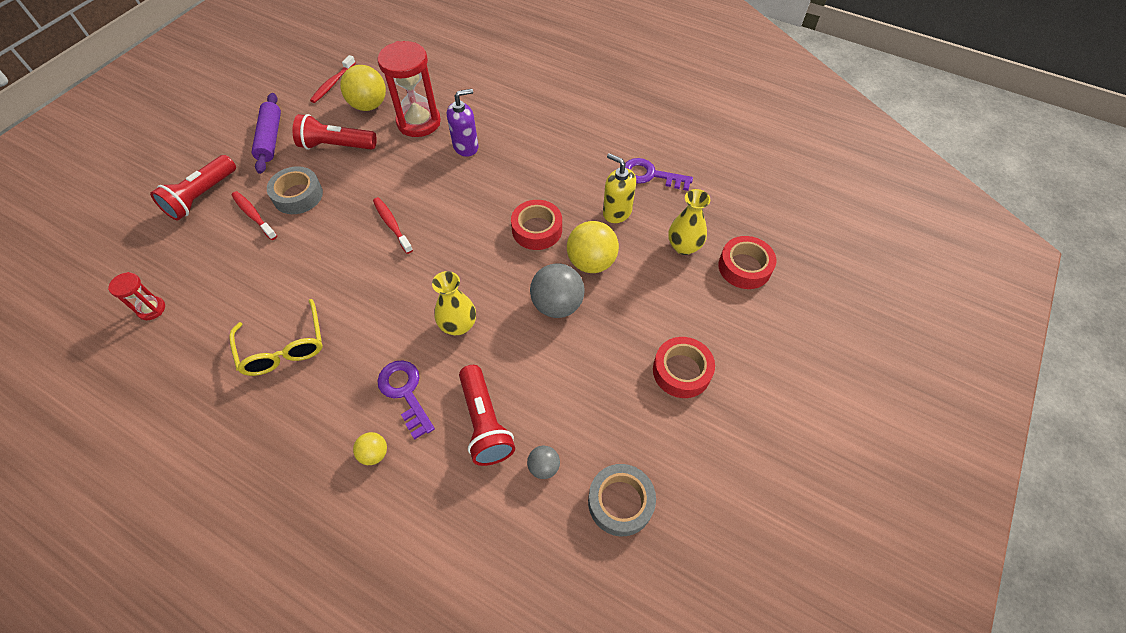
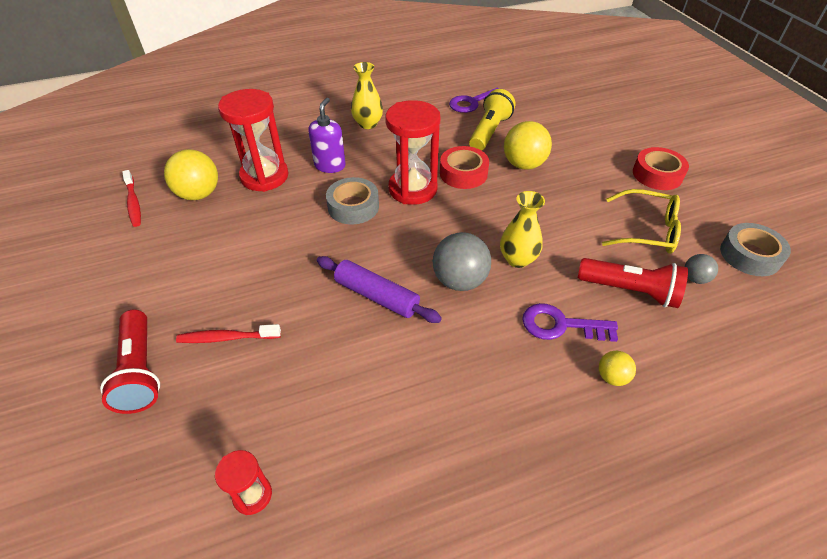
camera: 50 degrees left, 10 degrees down
(270, 138) = (138, 278): purple rolling pin -> purple rolling pin (377, 296)
(284, 348) = (431, 390): yellow glasses -> yellow glasses (647, 230)
(298, 195) = (245, 292): grey tape -> grey tape (353, 207)
(336, 146) = (218, 237): red flashlight -> none
(392, 225) = (363, 246): red toothbrush -> none
(484, 211) = (412, 189): none -> red hourglass
(557, 305) = (547, 199): grey ball -> grey ball (459, 280)
(617, 212) = (489, 132): yellow soap dispenser -> yellow flashlight
(684, 246) = (551, 122): yellow vase -> yellow vase (368, 124)
(744, 267) = (593, 109): red tape -> none

